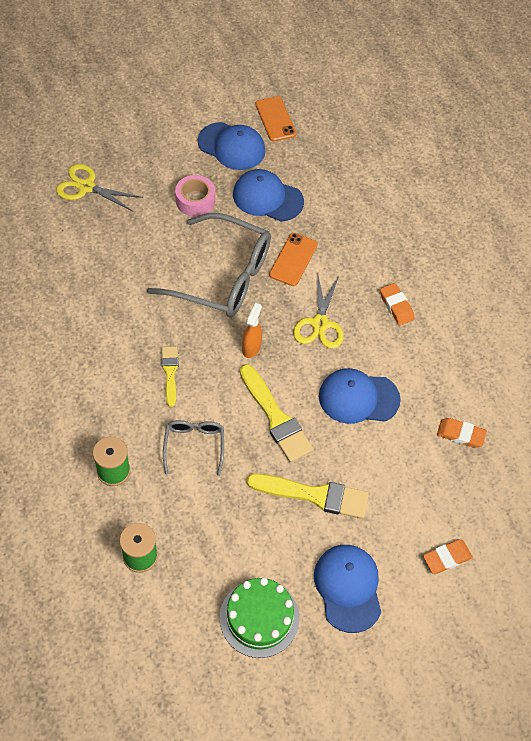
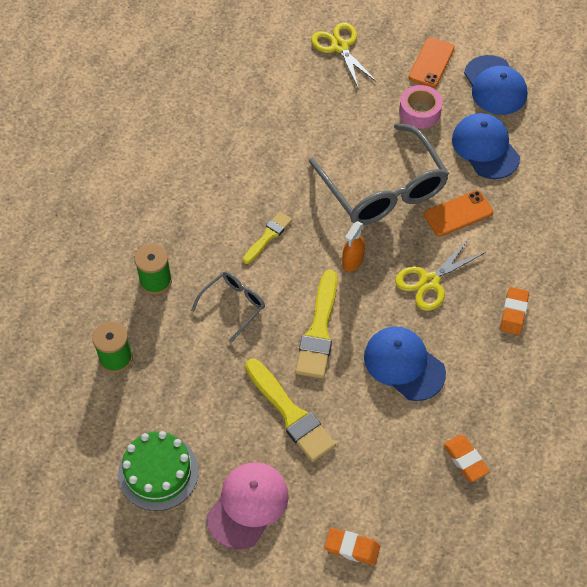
camera: 45 degrees right, 0 degrees up
(251, 347) = (352, 261): orange spray bottle -> orange spray bottle turned 150 degrees clockwise
(275, 119) = (558, 85): orange phone -> orange phone (431, 63)
(348, 588) = (248, 505): blue cap -> pink cap

